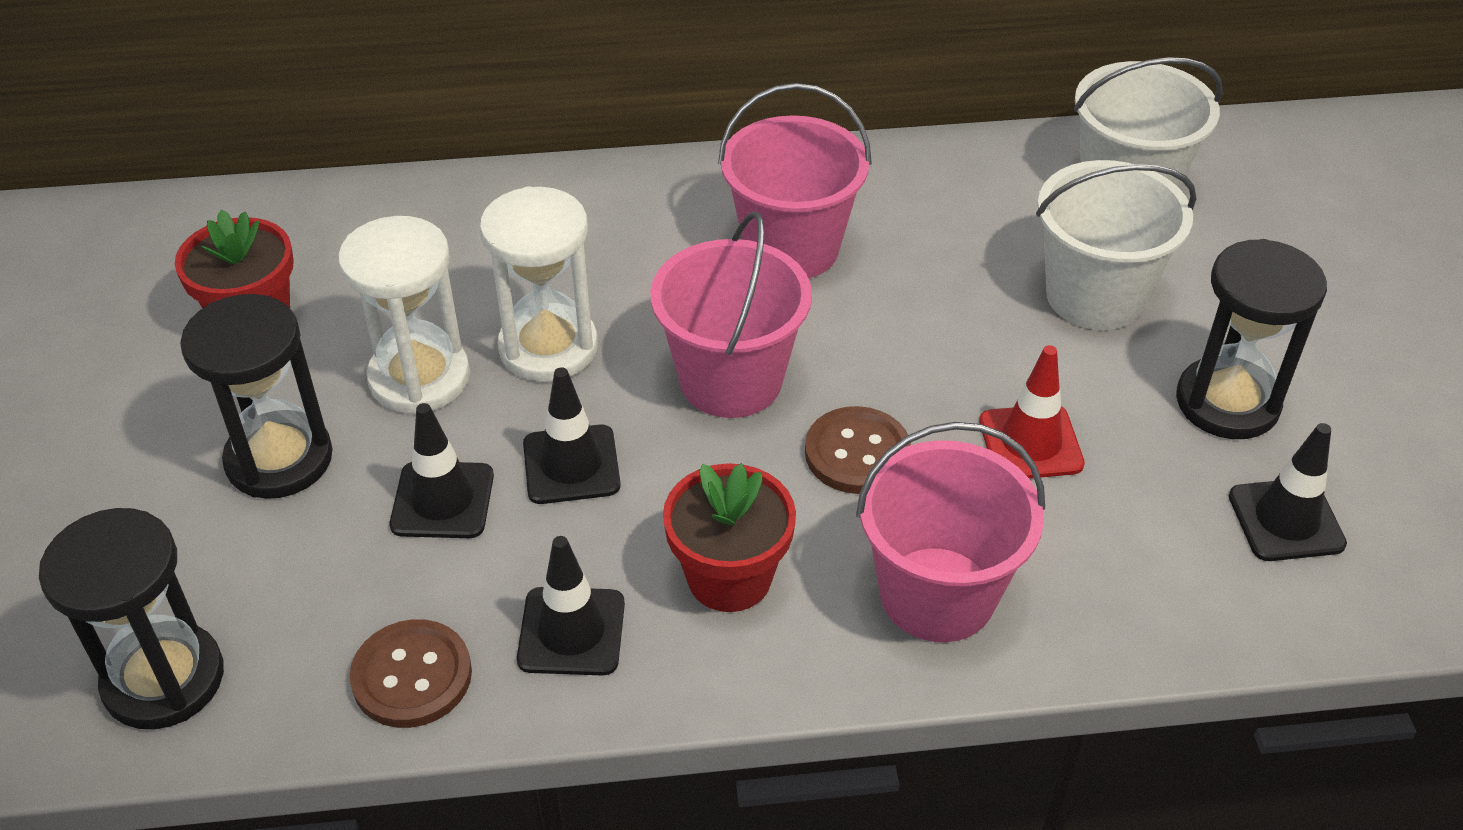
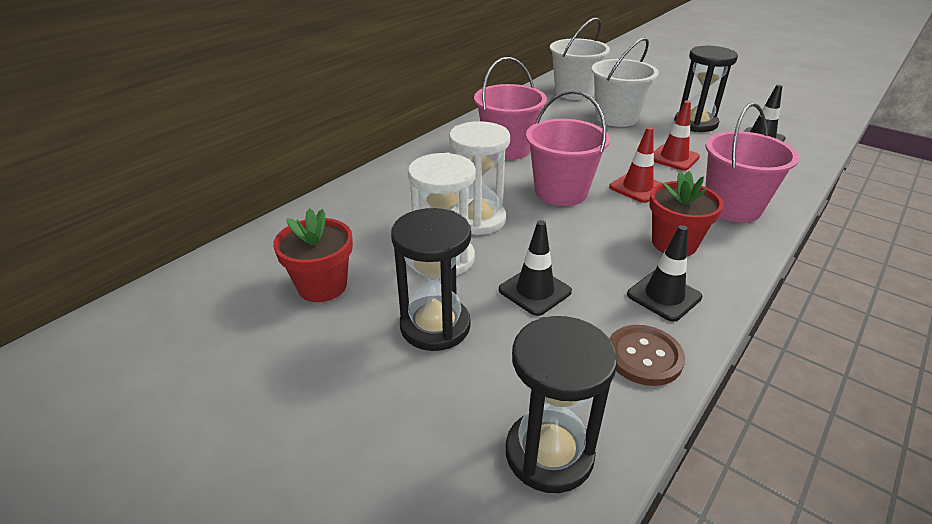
camera: 45 degrees left, 10 degrees down
(571, 465) = (559, 248): black traffic cone -> none
(857, 453) = (637, 187): brown button -> red traffic cone

